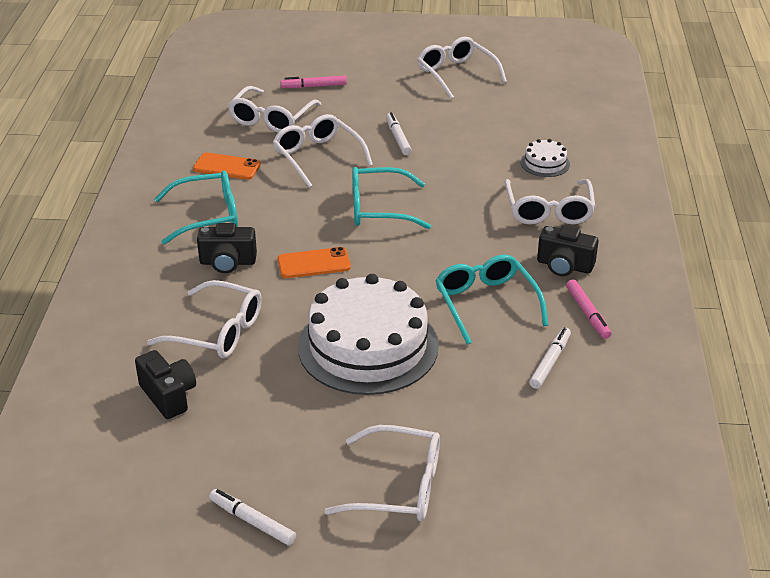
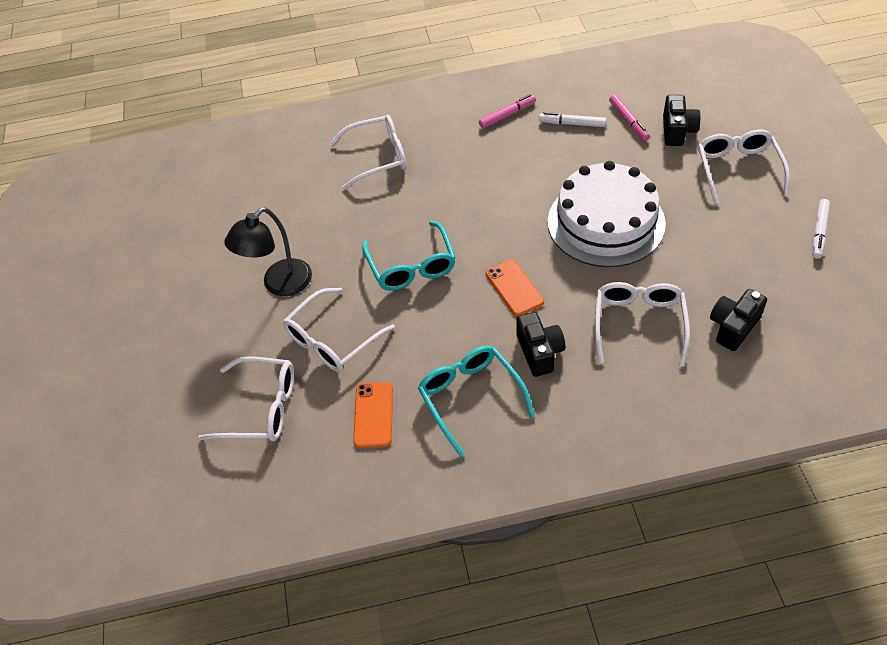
camera: 100 degrees left, 15 degrees up
(314, 86) = (178, 390): pink marker -> pink marker (628, 121)
(398, 138) = (280, 284): white marker -> black lamp
(456, 74) = (136, 269): white glasses -> none
(486, 304) = (521, 168): turquoise glasses -> none
(545, 163) = (302, 172): white cake -> none
(564, 266) = (453, 136): black camera -> black camera (677, 131)

